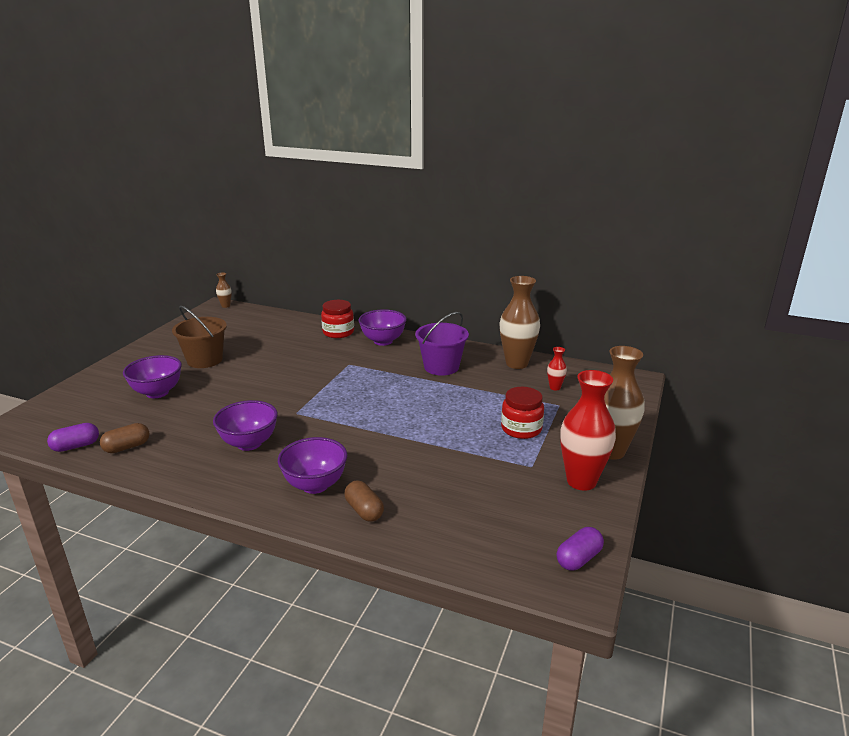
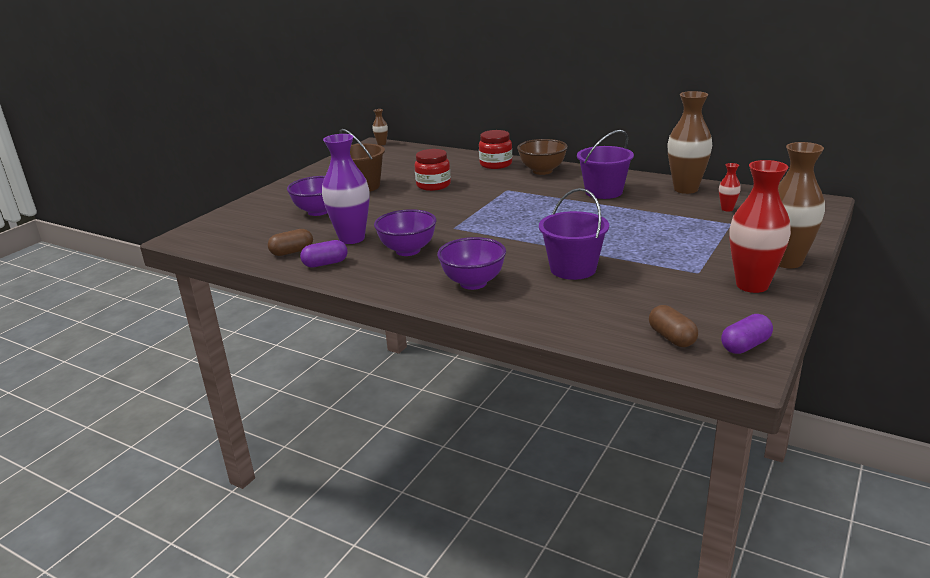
camera: 10 degrees right, 0 degrees up
(76, 446) = (245, 251): purple capsule -> purple capsule (325, 264)
(191, 428) = (352, 238): none -> purple vase
(364, 510) = (522, 303): brown capsule -> brown capsule (672, 338)
(383, 341) = (542, 171): purple bowl -> brown bowl
(413, 464) = (573, 269): none -> purple bucket
(521, 429) = (688, 242): red jar -> red jar (433, 185)

